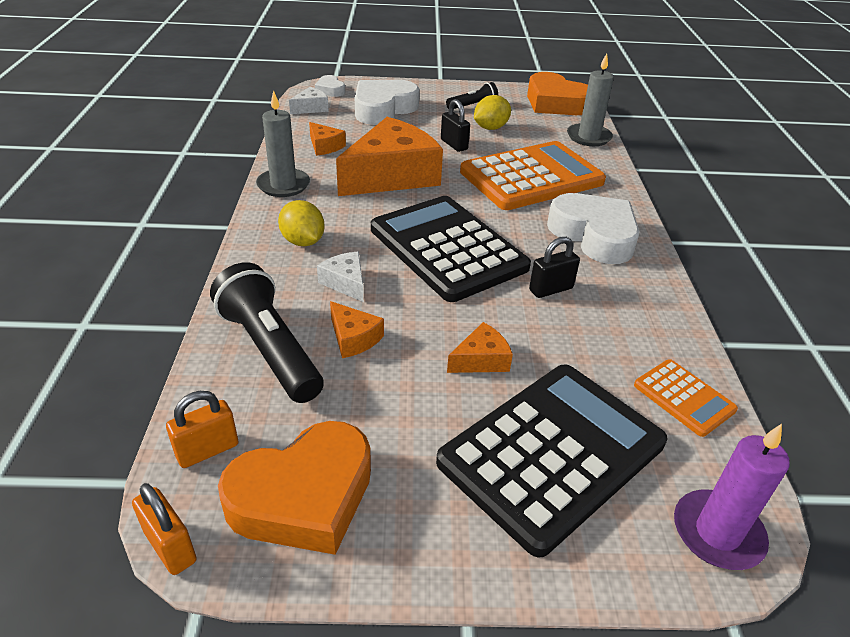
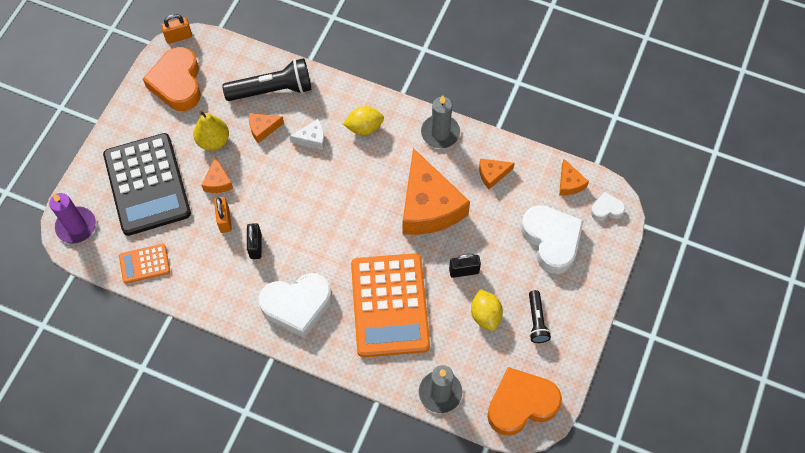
camera: 115 degrees right, 25 degrees up
(207, 450) = (219, 55): orange padlock -> orange padlock (224, 220)
(311, 108) = (569, 183): white cheese -> orange cheese
(409, 391) = (213, 141): none -> yellow pear
(447, 248) = (322, 206): black calculator -> none

